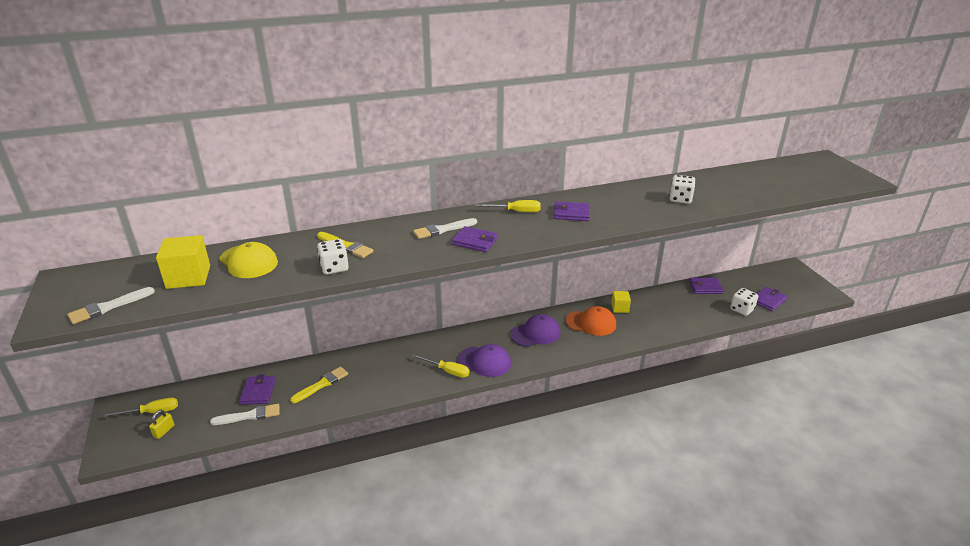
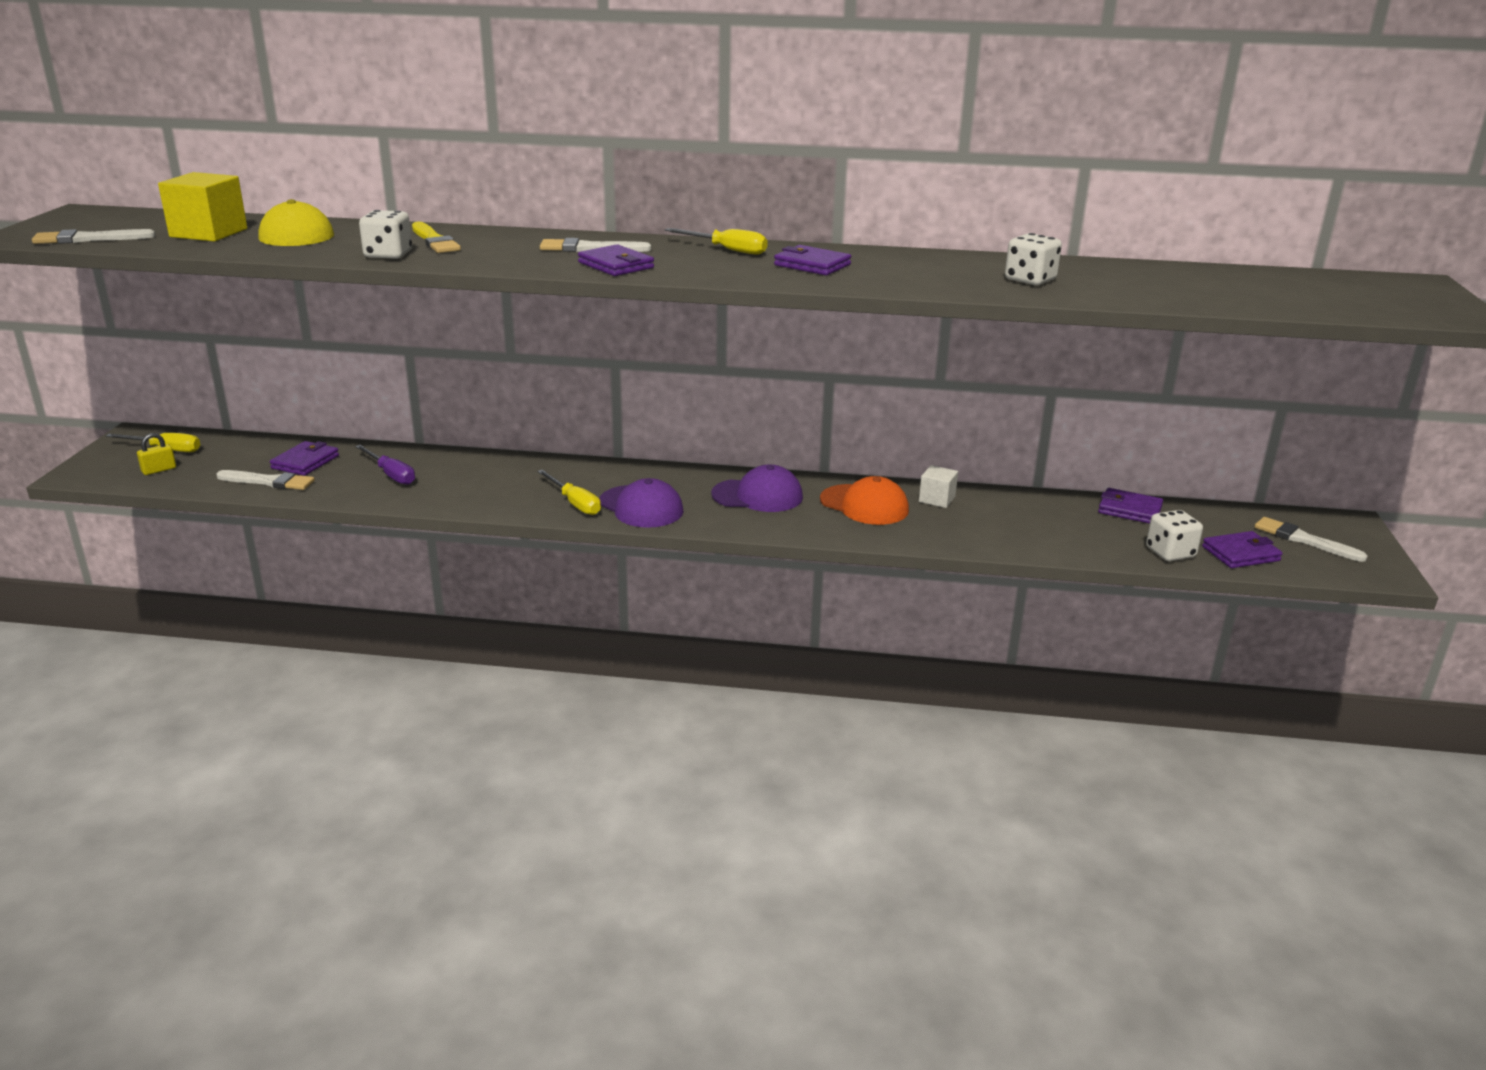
camera: 25 degrees right, 5 degrees down
(322, 384) = (391, 475): yellow brush -> purple screwdriver
(620, 308) = (937, 499): yellow cube -> white cube
(784, 283) = (1303, 540): none -> white brush

